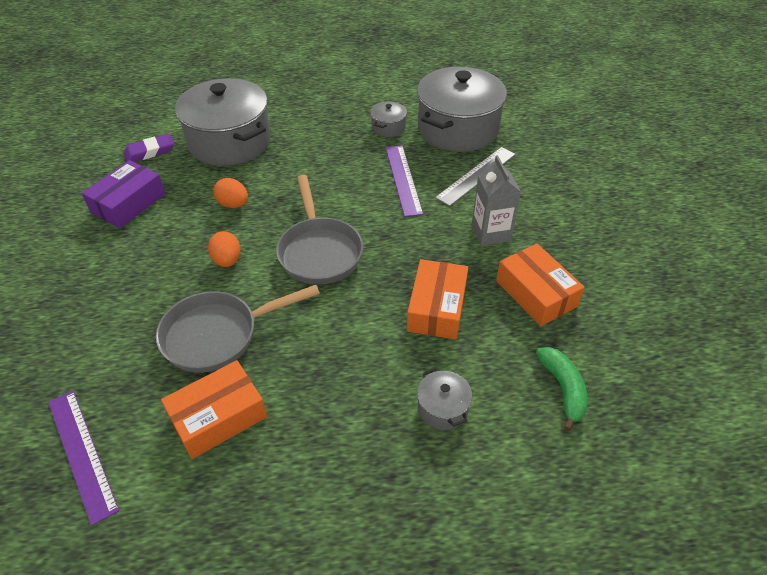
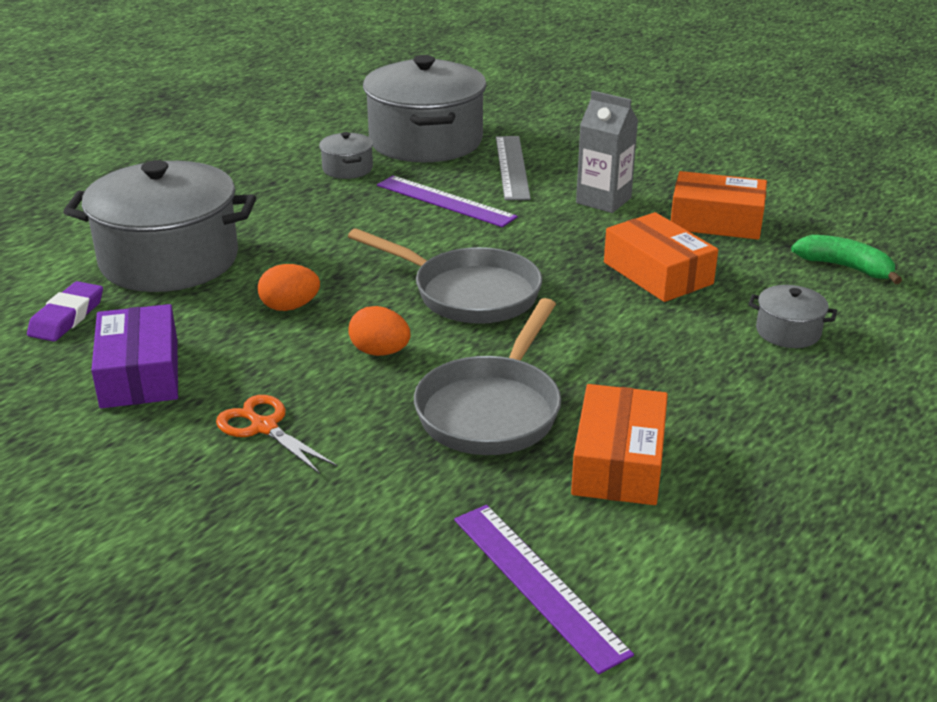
camera: 45 degrees left, 15 degrees down
(82, 453) = (538, 583): purple ruler -> purple ruler turned 45 degrees clockwise
(124, 269) = (264, 427): none -> orange scissors

